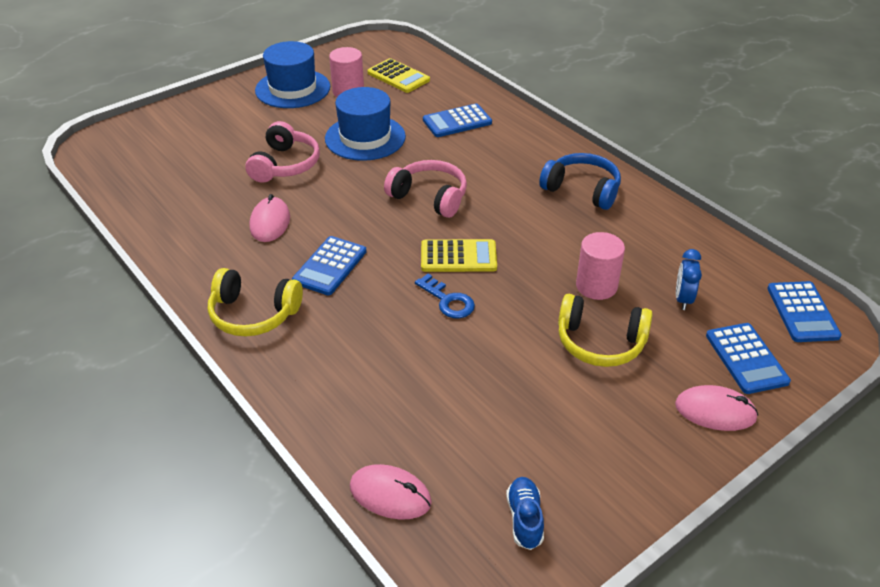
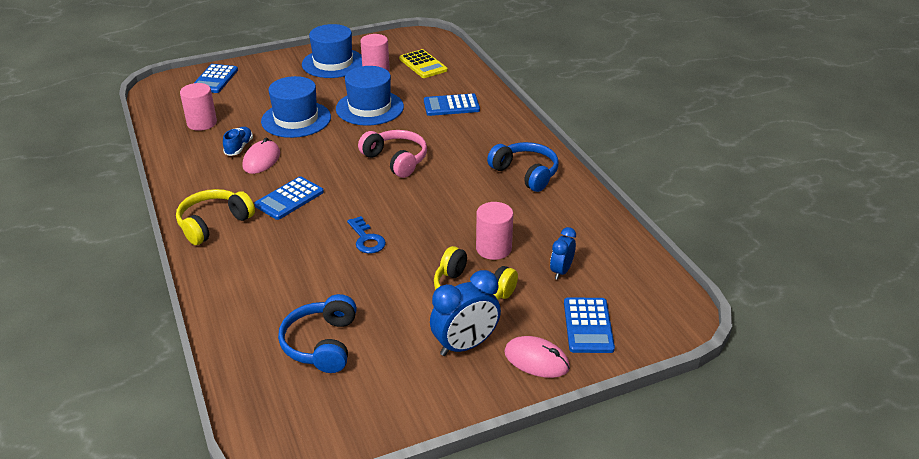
camera: 15 degrees right, 5 degrees down
(171, 187) = (202, 123): none -> pink cylinder
(253, 314) = (213, 223): yellow headphones -> yellow headphones turned 105 degrees clockwise
(285, 165) = (296, 119): pink headphones -> blue hat
(390, 494) = (245, 367): pink mouse -> none
(458, 257) = (393, 208): yellow calculator -> none
(466, 444) = (321, 344): none -> blue headphones
(524, 519) = (336, 405): blue shoe -> blue shoe (239, 147)
(629, 410) = (465, 345): none -> blue clock
(802, 312) = (660, 299): blue calculator -> blue calculator (215, 79)

